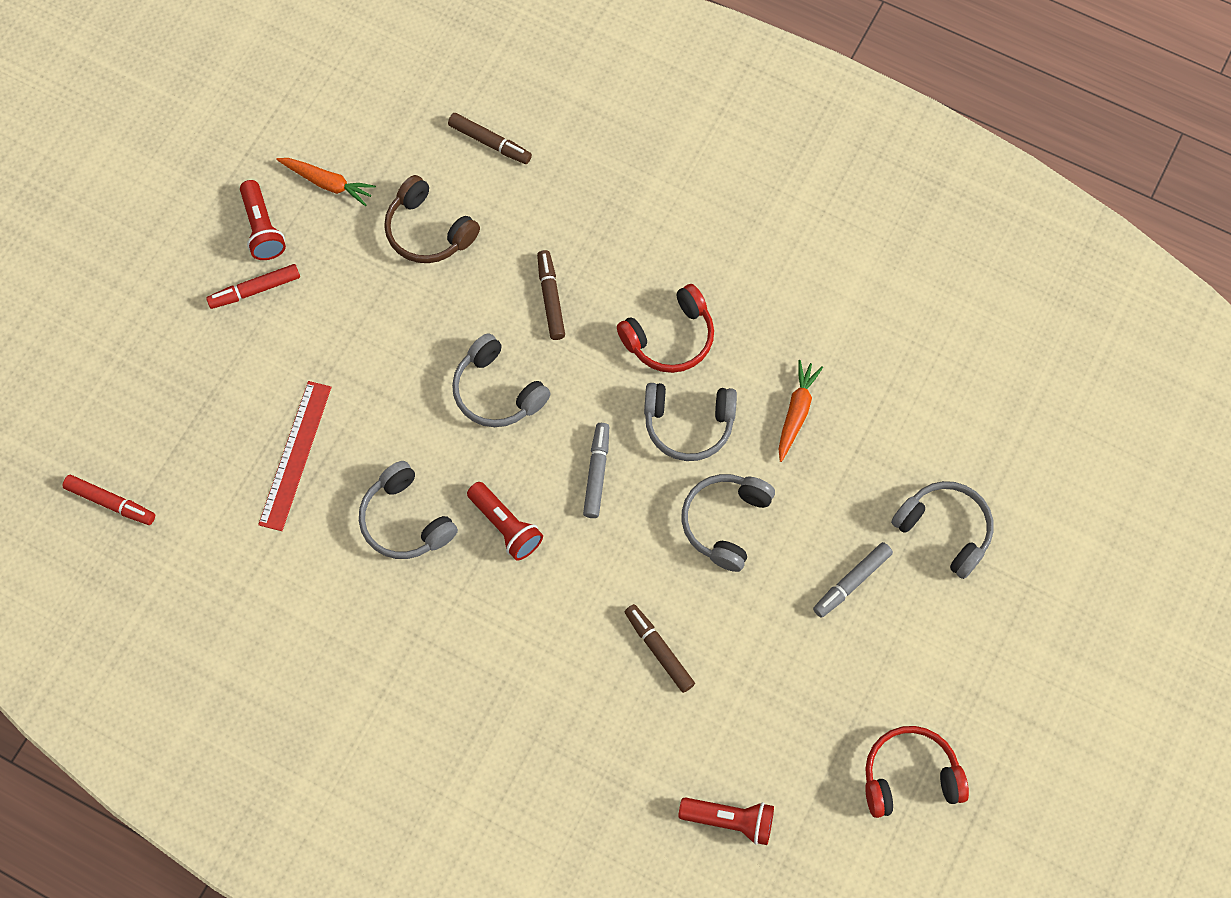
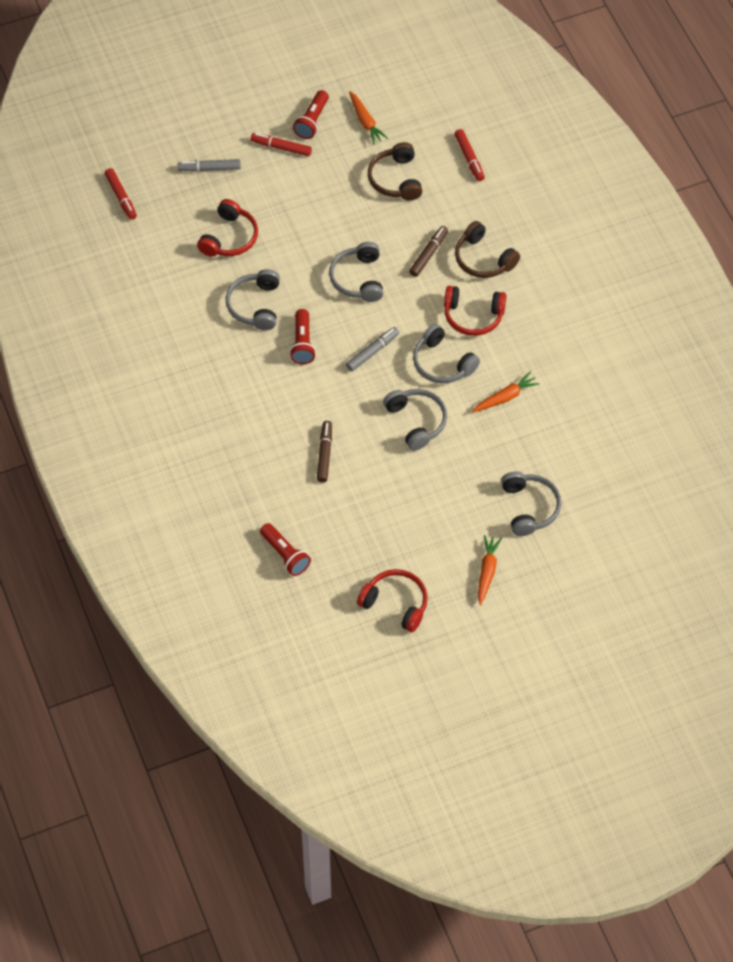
camera: 40 degrees right, 10 degrees down
(295, 455) = (229, 237): red ruler -> red headphones
(490, 142) = (469, 158): brown marker -> red marker
(618, 257) = (483, 259): none -> brown headphones
(725, 522) = (416, 421): grey headphones -> grey headphones turned 90 degrees clockwise
(851, 582) = (455, 495): grey marker -> grey marker (209, 168)
(971, 649) = (487, 571): none -> orange carrot

